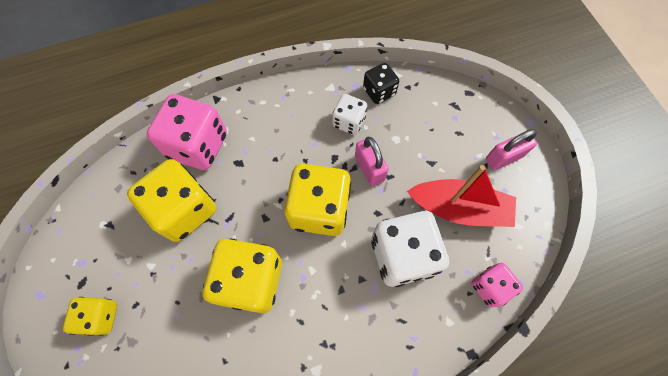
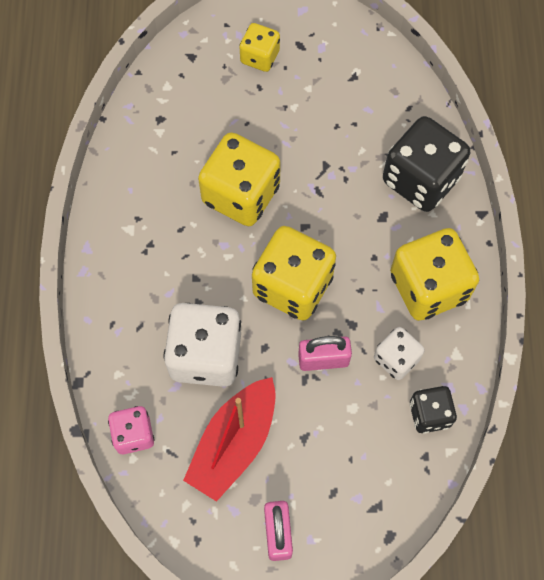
camera: 110 degrees right, 0 degrees up
(184, 210) = (344, 149): yellow dice -> yellow dice (428, 287)
(198, 145) = (420, 179): pink dice -> black dice

